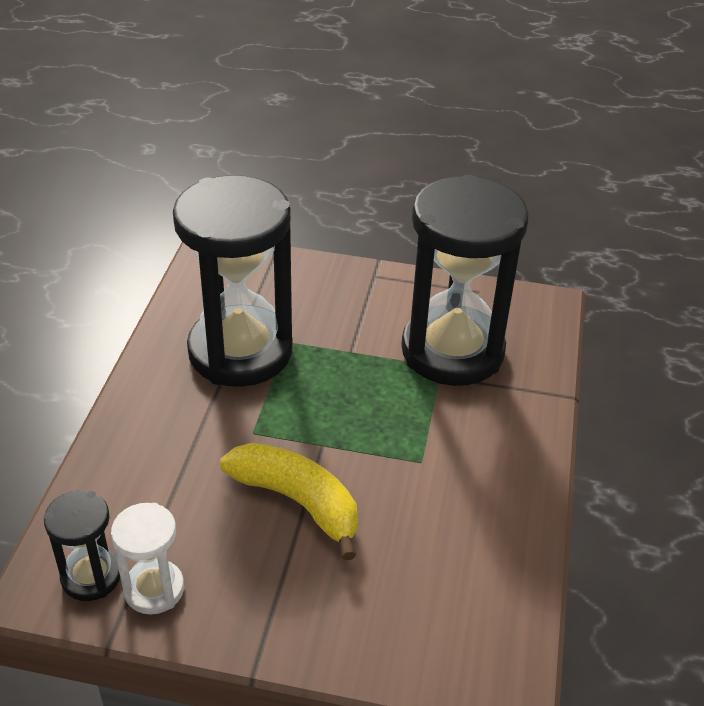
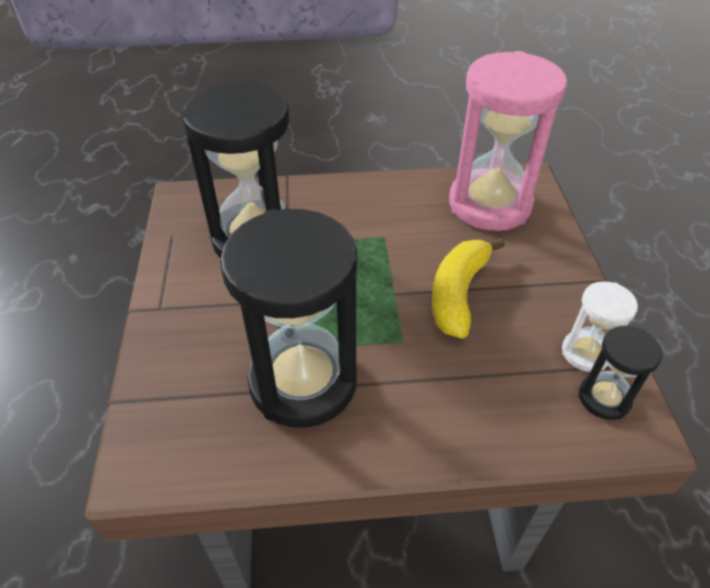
camera: 105 degrees left, 5 degrees up
(454, 601) = (489, 204): none -> pink hourglass

